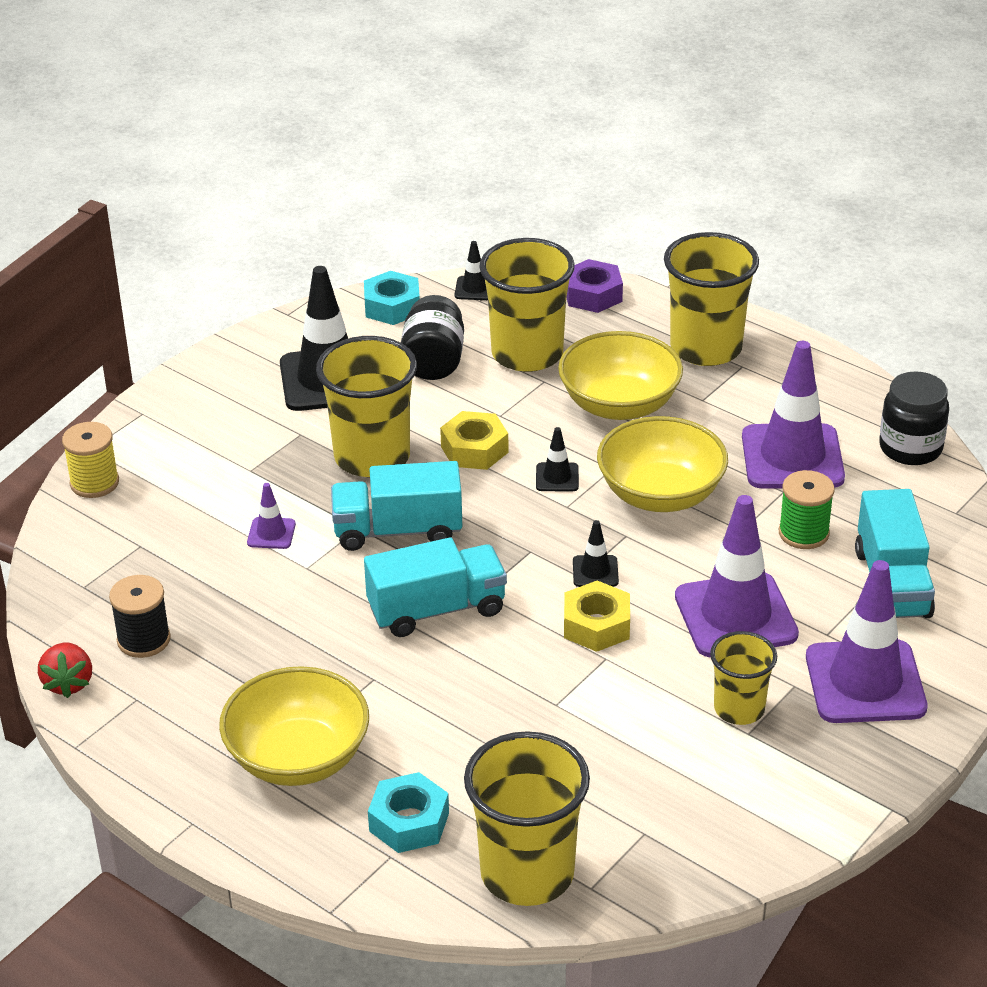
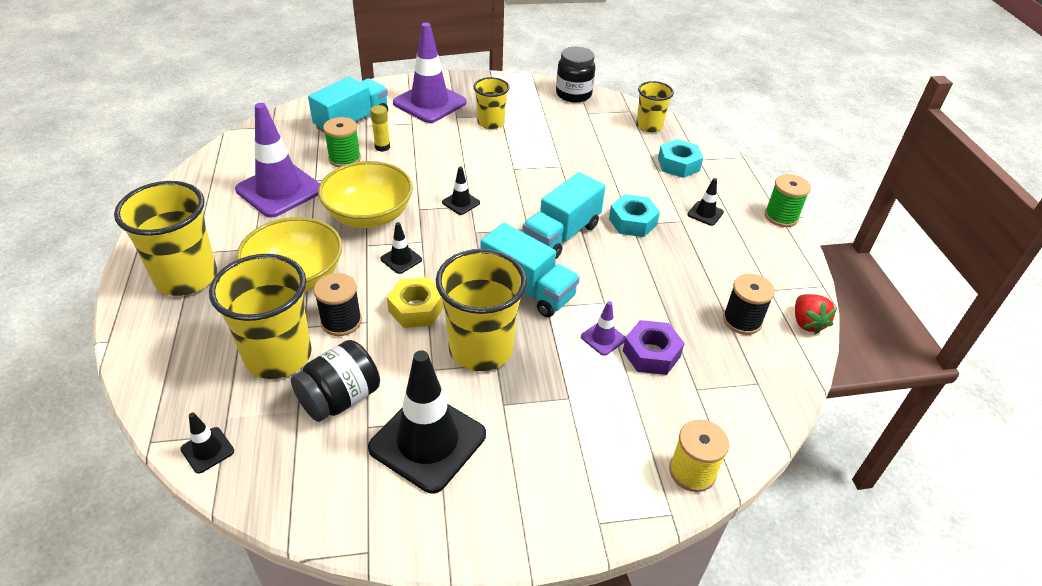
camera: 140 degrees left, 5 degrees up
(68, 683) = (807, 323): red strawberry -> red strawberry turned 135 degrees clockwise
(193, 824) = (781, 216): none -> green spool
(298, 758) = (705, 213): yellow bowl -> black traffic cone
(392, 307) = (286, 484): turquoise nut -> turquoise nut (632, 222)
(436, 609) = (561, 234): turquoise truck -> turquoise truck turned 75 degrees counterclockwise
(521, 402) = (341, 321): none -> black spool
(527, 873) = (649, 126): yellow cup -> yellow cup, size x0.58
(592, 295) = (157, 373): purple nut -> purple nut (651, 354)
(596, 625) = (497, 182): yellow nut -> none
(735, 616) = (434, 149): purple traffic cone -> none
(795, 576) = (382, 147): none -> yellow glue stick
(910, 448) = (226, 159): black jar -> black jar (573, 94)

